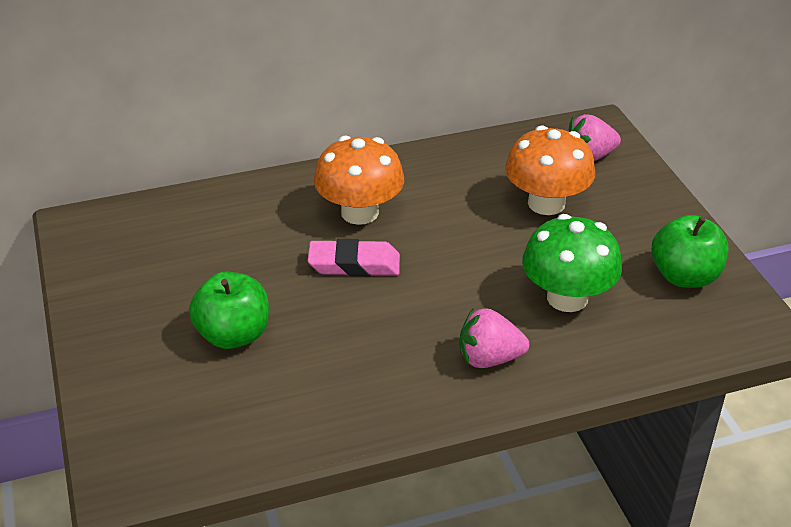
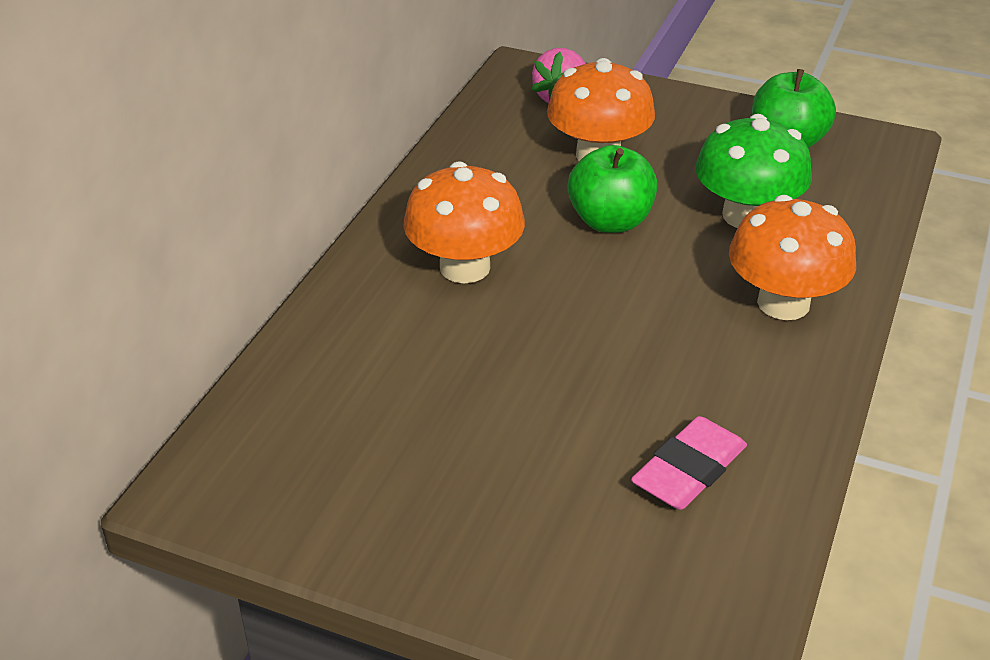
camera: 50 degrees left, 0 degrees up
(233, 335) = (562, 456): green apple -> green apple (610, 221)
(354, 264) = (545, 313): pink eraser -> pink eraser (689, 471)
(489, 359) = (783, 303): pink strawberry -> orange mushroom

